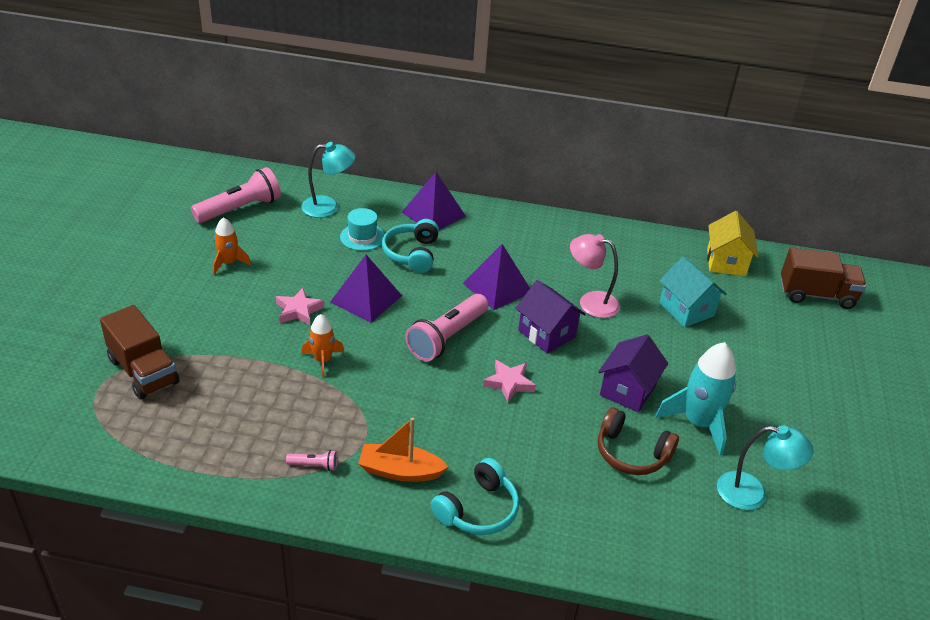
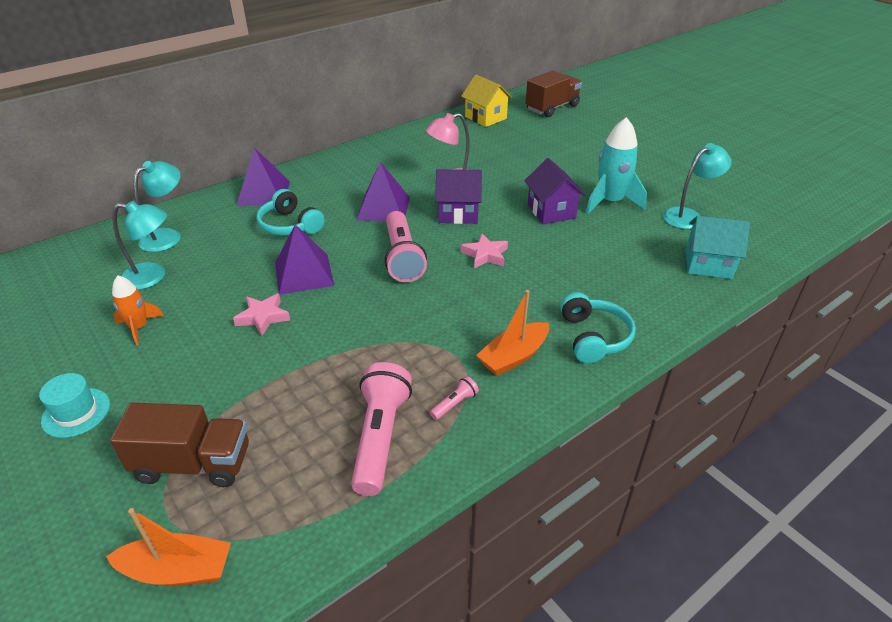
camera: 45 degrees left, 0 degrees up
(66, 420) = (178, 570): none -> orange boat
(240, 209) = (82, 284): pink flashlight -> pink flashlight (380, 437)
(281, 232) = (152, 277): none -> turquoise lamp
(323, 360) = (341, 334): orange rocket -> none
(362, 237) = (232, 238): turquoise hat -> turquoise hat (76, 412)
(631, 453) = (609, 241): brown headphones -> none
(686, 309) = (507, 152): turquoise house -> turquoise house (708, 264)

